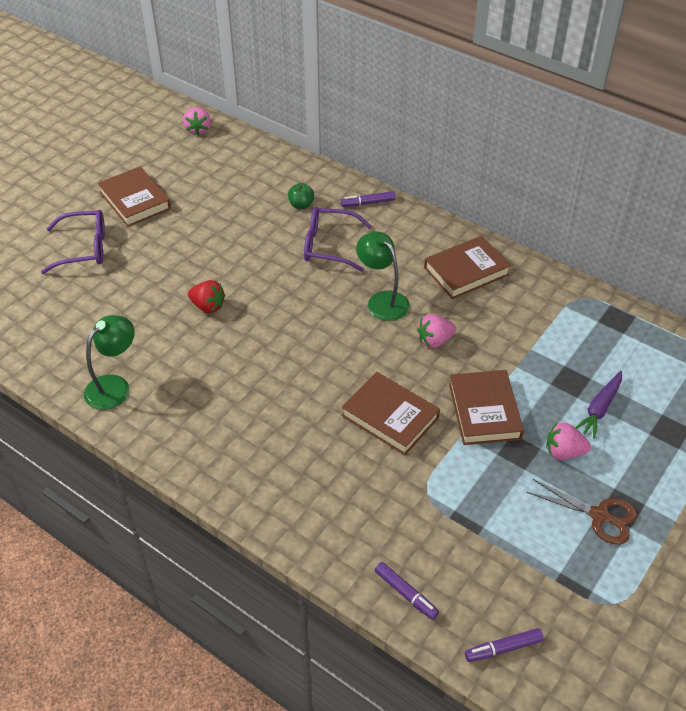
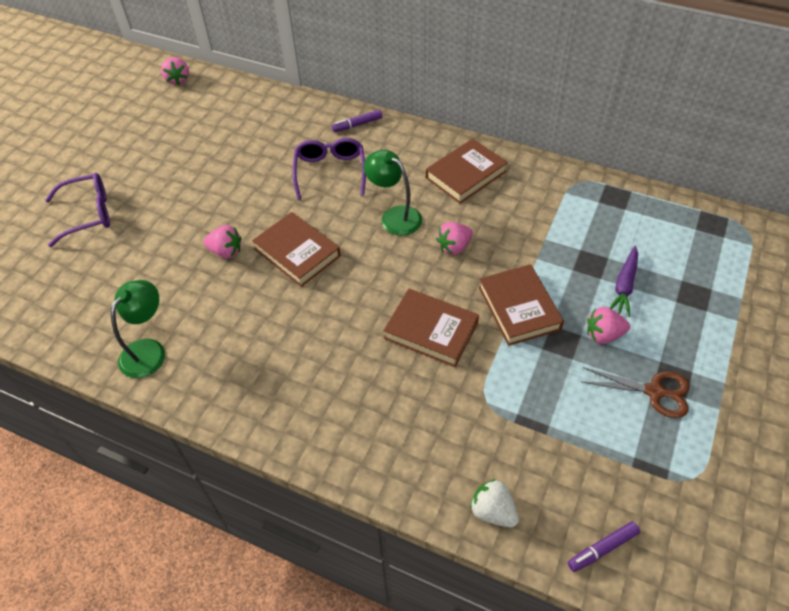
camera: 10 degrees left, 5 degrees up
(135, 200) = (130, 158): brown book -> brown book (297, 252)
(208, 306) = (226, 251): red strawberry -> pink strawberry
(301, 205) = (294, 136): green apple -> none
(329, 246) = (330, 172): purple glasses -> purple glasses turned 90 degrees clockwise
(406, 593) = (493, 511): purple marker -> white strawberry

